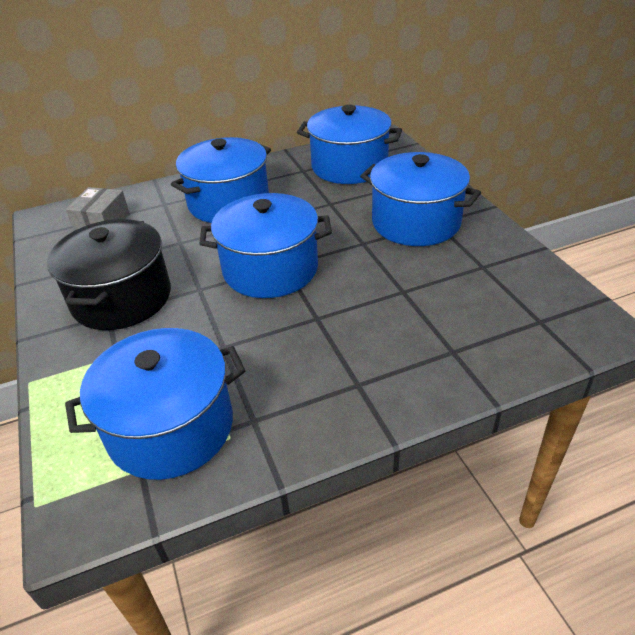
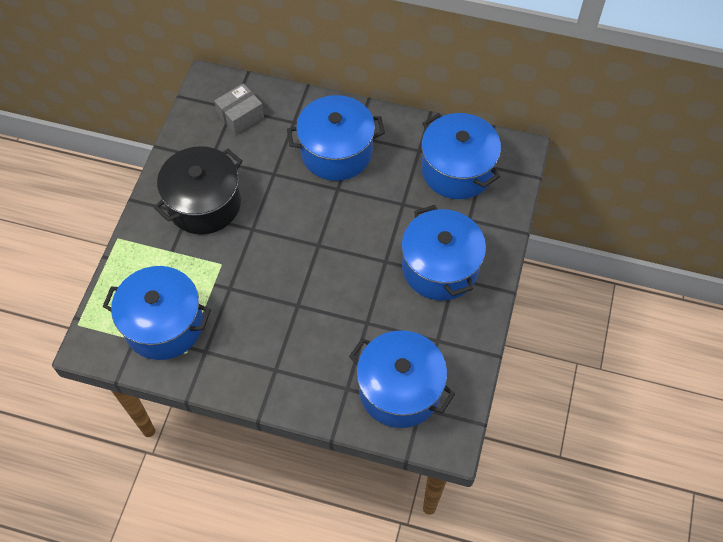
camera: 35 degrees right, 20 degrees up
(270, 269) = (307, 242): blue pot -> blue pot (400, 390)

